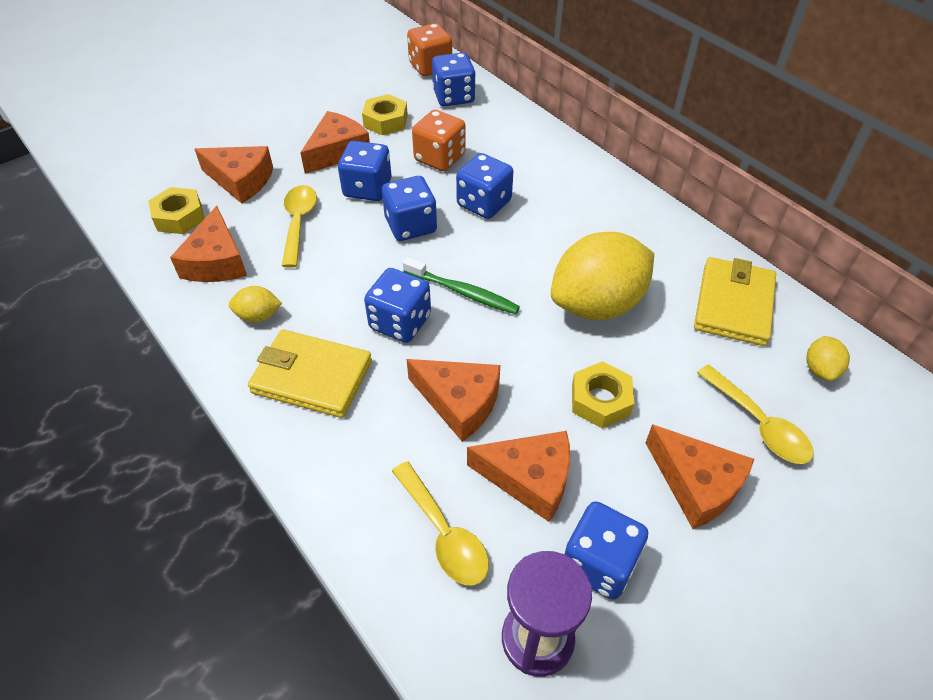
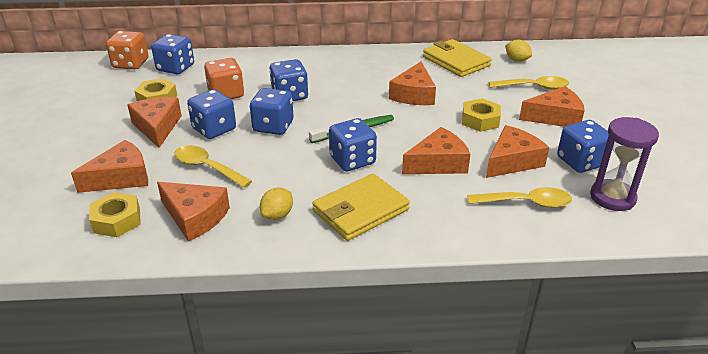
camera: 55 degrees left, 15 degrees down
(597, 304) = (414, 94): yellow lemon -> orange cheese

